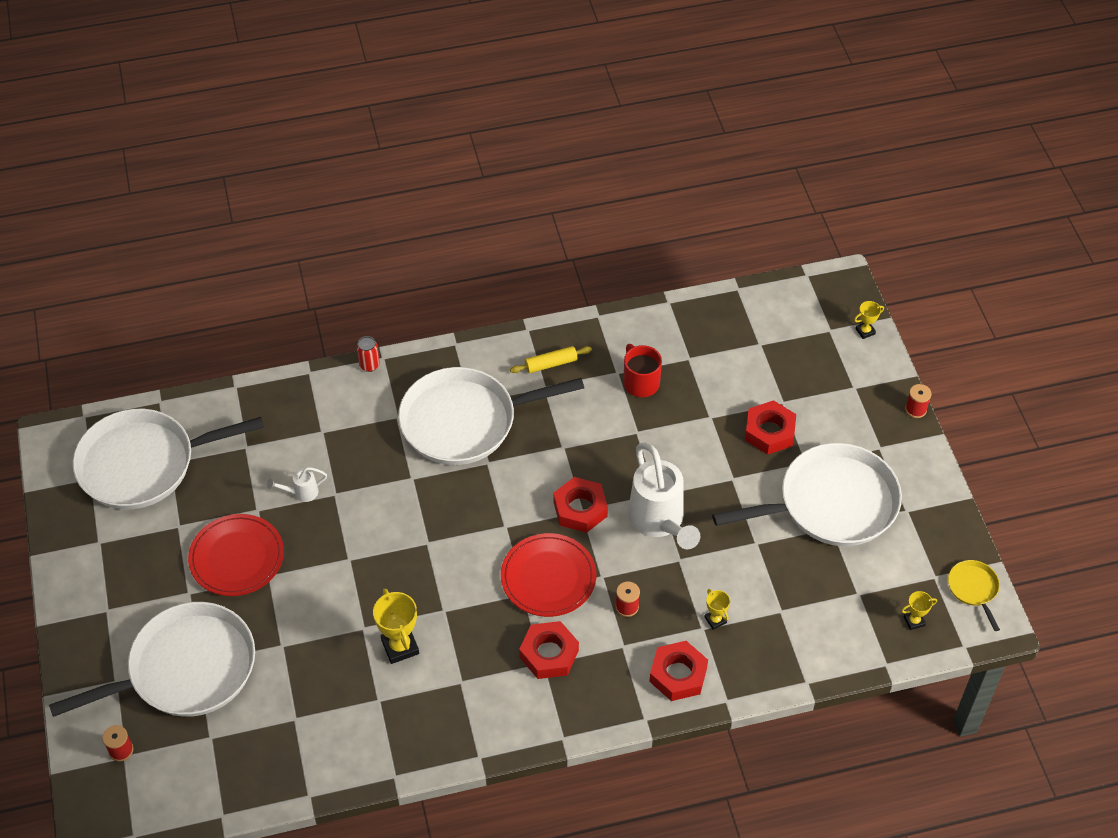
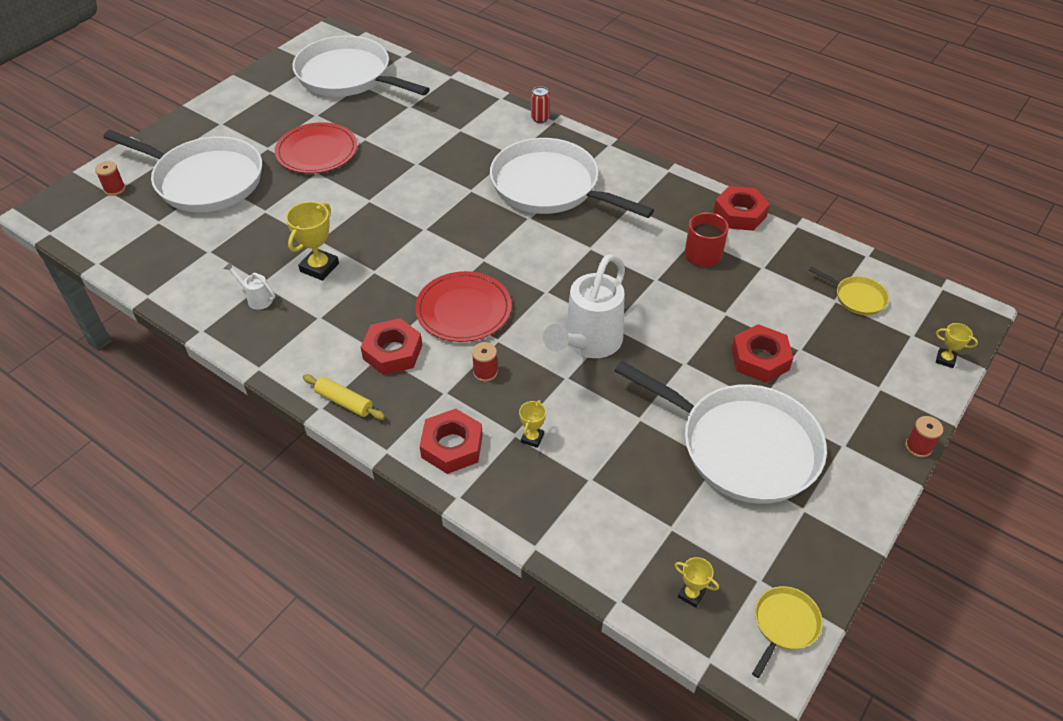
camera: 50 degrees right, 5 degrees down
(301, 493) = (400, 149): white watering can -> white watering can (256, 298)
(551, 364) = (655, 198): yellow rolling pin -> yellow rolling pin (344, 402)
(580, 509) = (546, 290): red nut -> red nut (739, 214)
(769, 329) = (857, 297): none -> yellow pan

